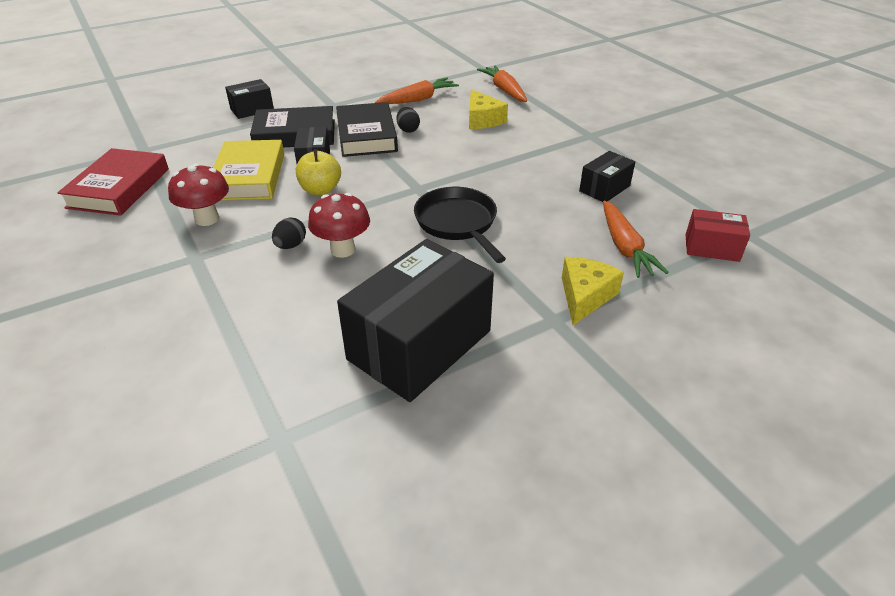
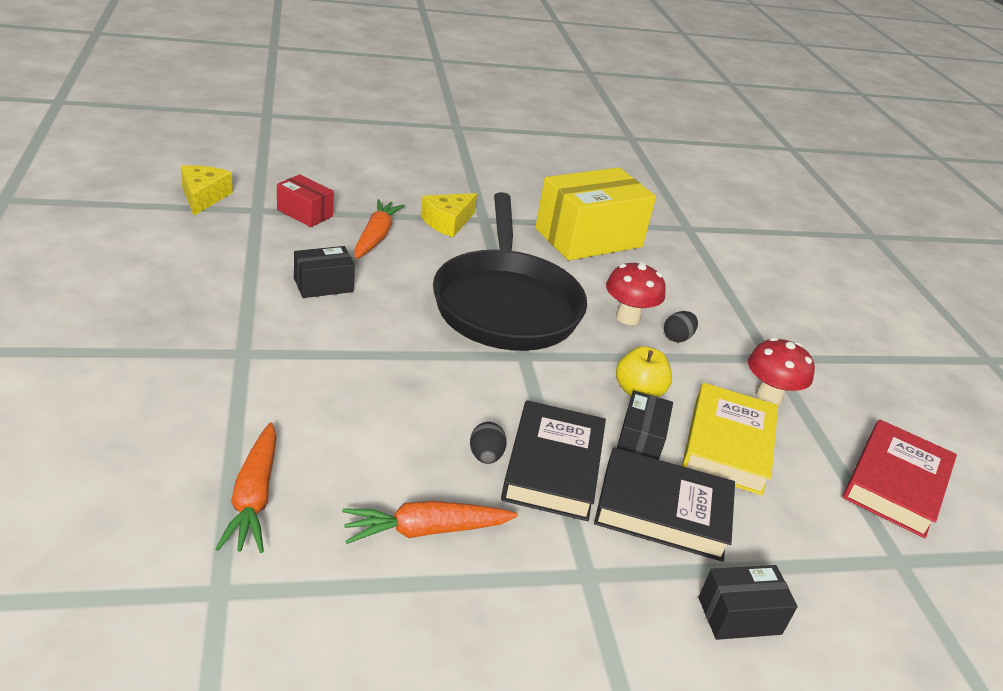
camera: 165 degrees left, 5 degrees down
(419, 345) = (588, 238): black box -> yellow box
(458, 223) = (506, 304): black pan -> black pan, size x1.74
(482, 120) = (359, 436): yellow cheese -> yellow cheese (203, 197)

